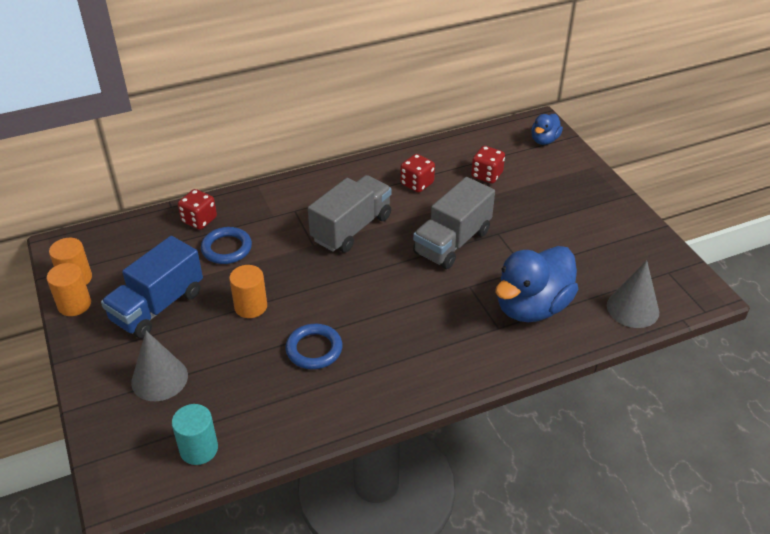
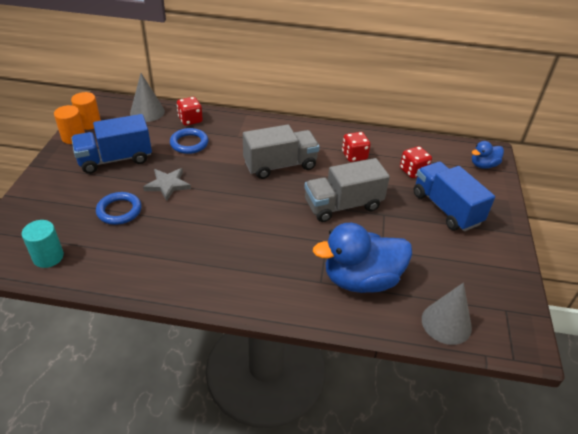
camera: 30 degrees right, 0 degrees up
(159, 379) = (72, 202): grey cone -> grey cone (147, 112)
(251, 306) = (167, 185): orange cylinder -> grey star
(314, 349) = (178, 231): blue ring -> blue ring (119, 211)
(547, 200) = (446, 208): none -> blue truck

